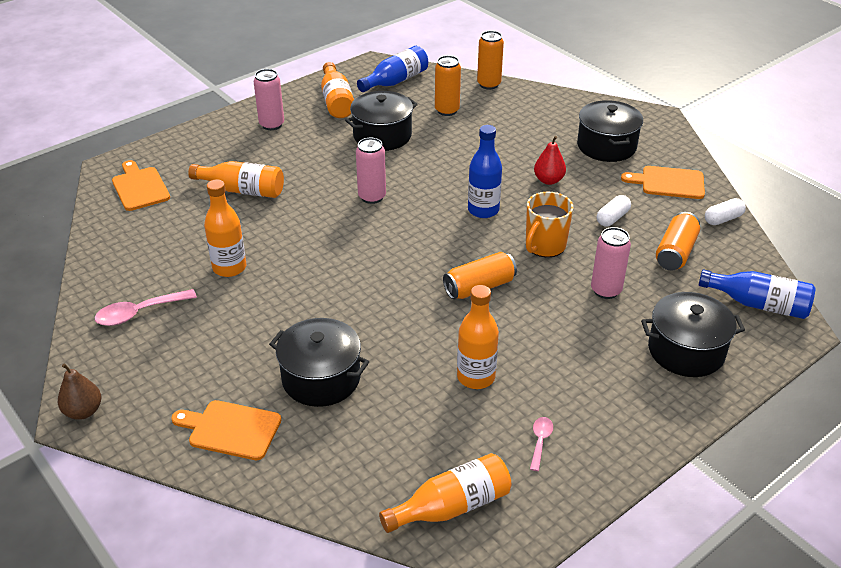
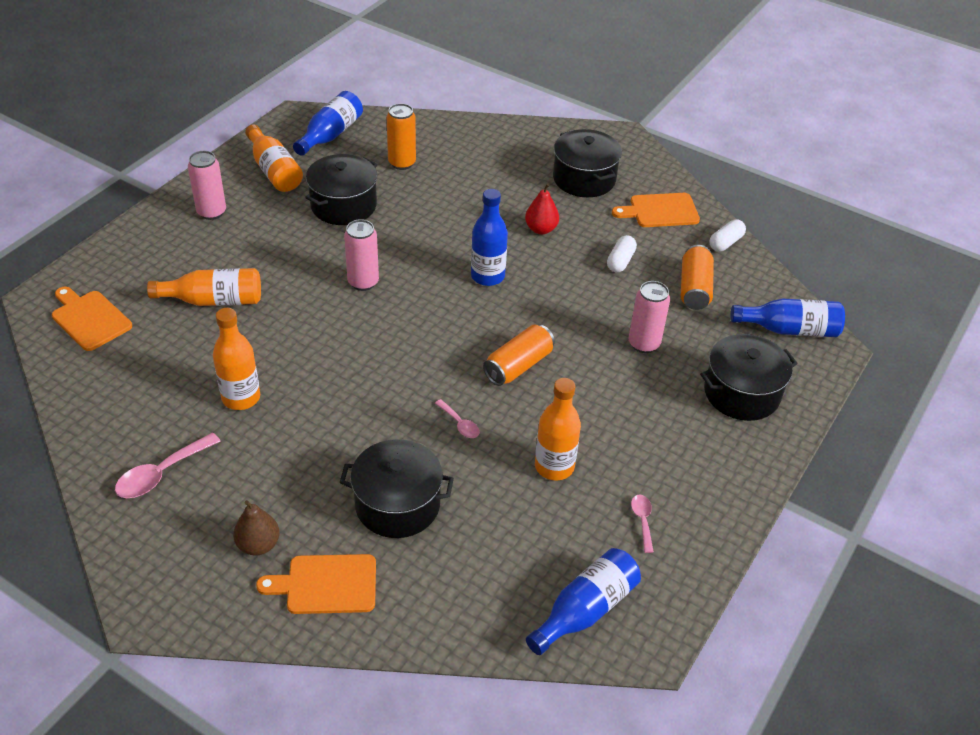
camera: 20 degrees left, 5 degrees up
(83, 411) = (152, 604): brown pear -> brown pear (258, 545)
(405, 324) = (459, 424): none -> pink spoon
(451, 506) = (585, 610): orange bottle -> blue bottle
(489, 84) = (434, 124): orange can -> none
(544, 246) = (565, 306): orange mug -> none

